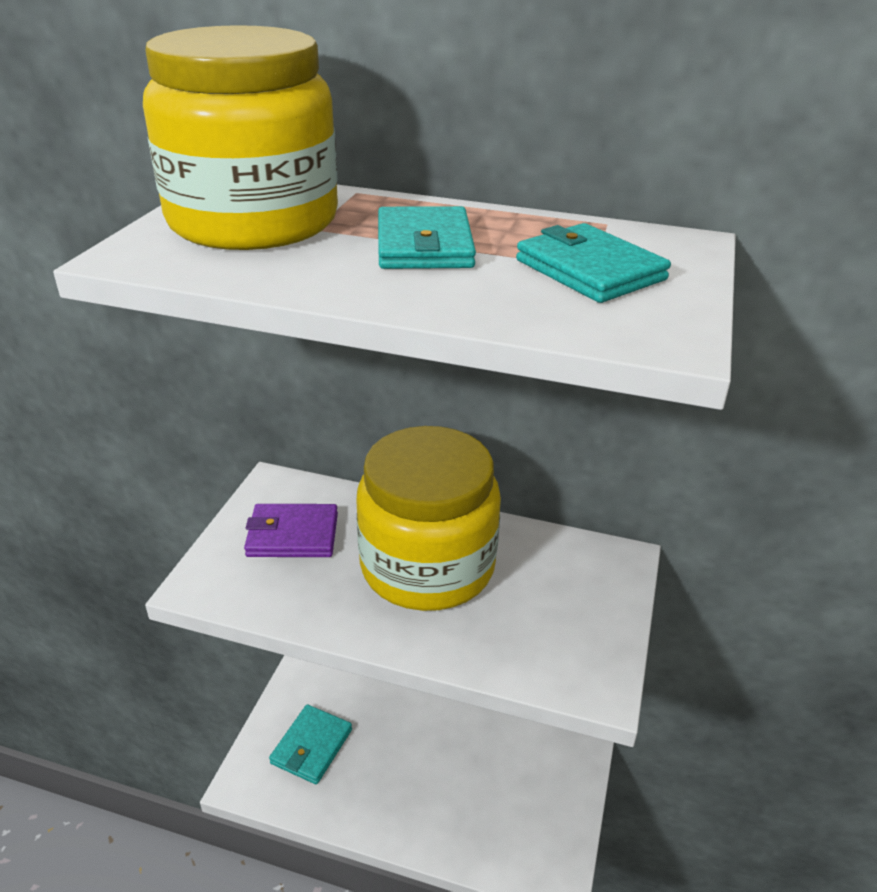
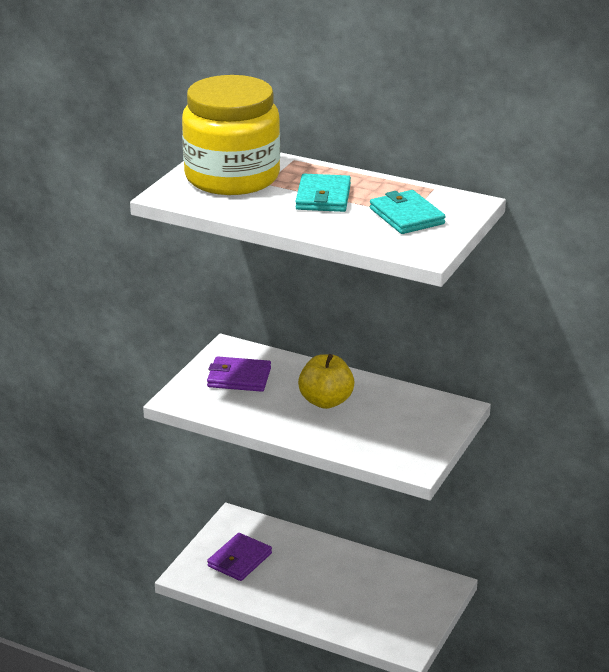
camera: 10 degrees right, 5 degrees down
(312, 746) = (239, 560): turquoise wallet -> purple wallet
(427, 566) = (326, 401): yellow jar -> yellow apple

